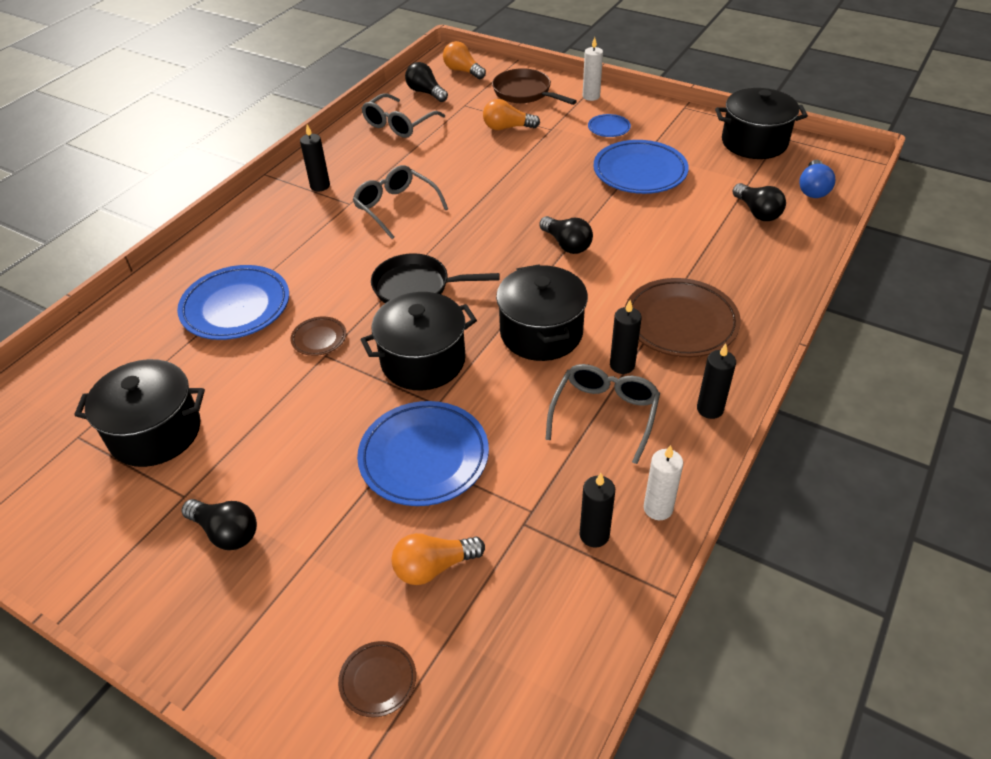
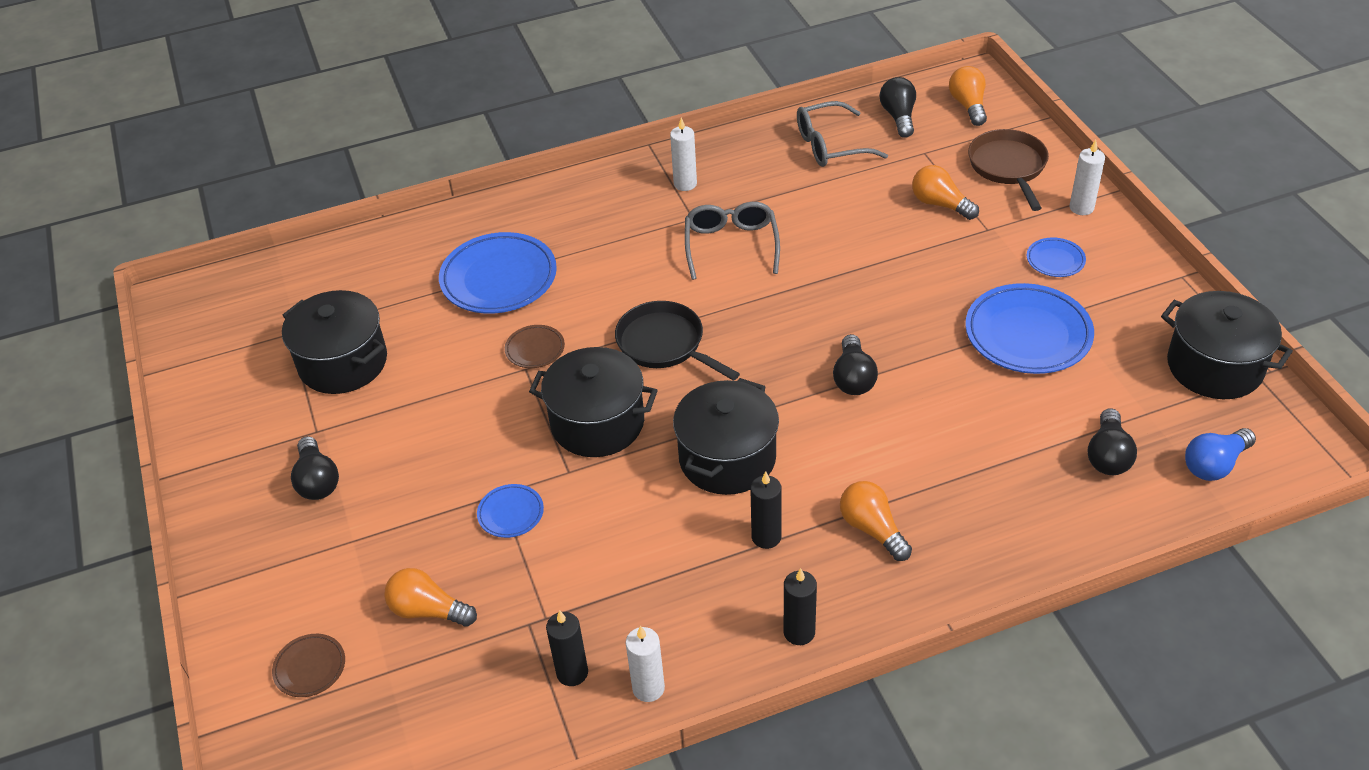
camera: 40 degrees right, 0 degrees up
(320, 186) = (685, 184): black candle -> white candle
(424, 457) = (511, 513): blue plate -> blue plate, size x0.49
(604, 414) = (698, 573): grey glasses -> none
(680, 322) = (872, 529): brown plate -> orange light bulb

